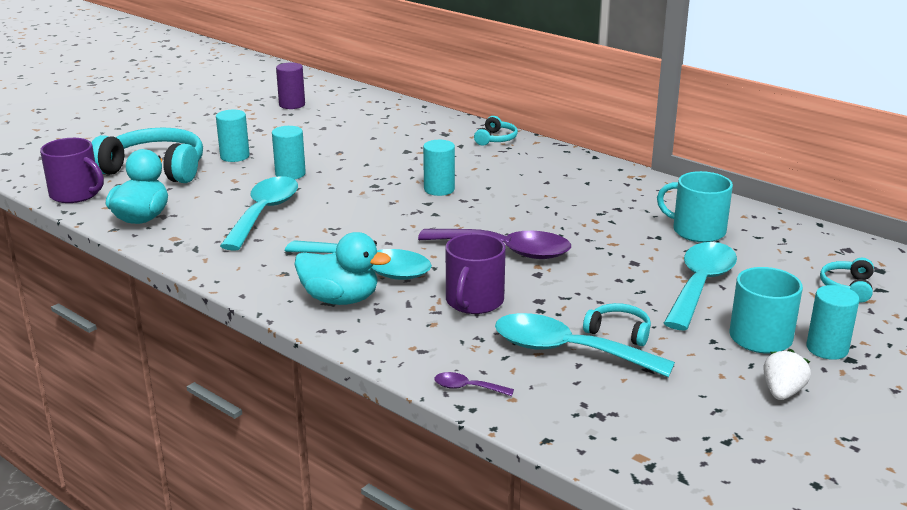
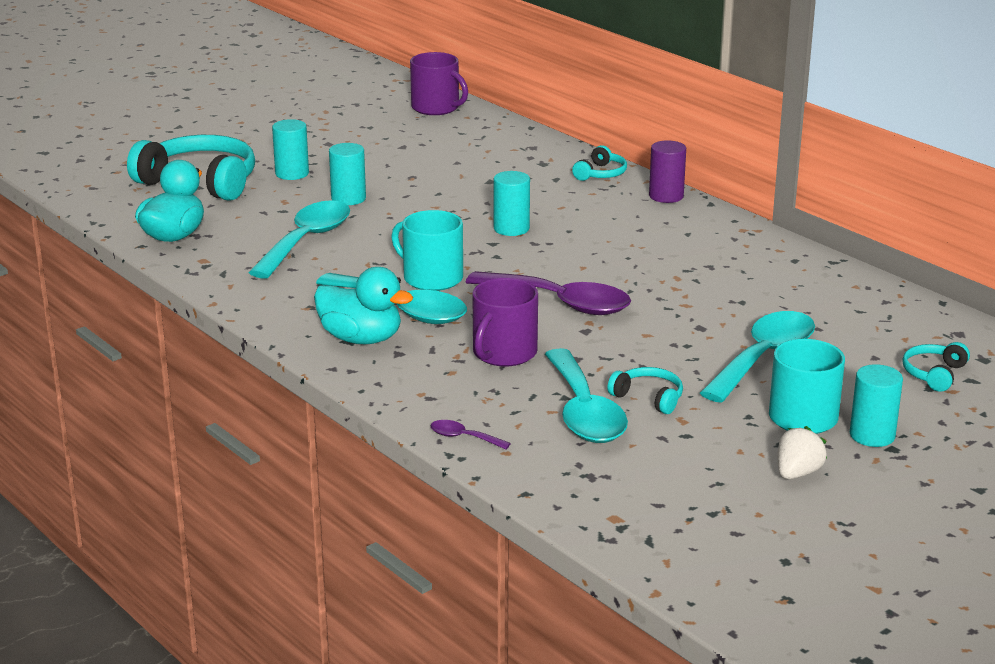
camera: 10 degrees right, 0 degrees up
(76, 194) = (109, 204): purple mug -> purple mug (436, 108)
(292, 105) = (375, 115): purple cylinder -> purple cylinder (666, 196)
(567, 351) = (584, 412): turquoise spoon -> turquoise spoon turned 135 degrees counterclockwise
(697, 231) = (791, 298): turquoise mug -> turquoise mug (431, 278)

